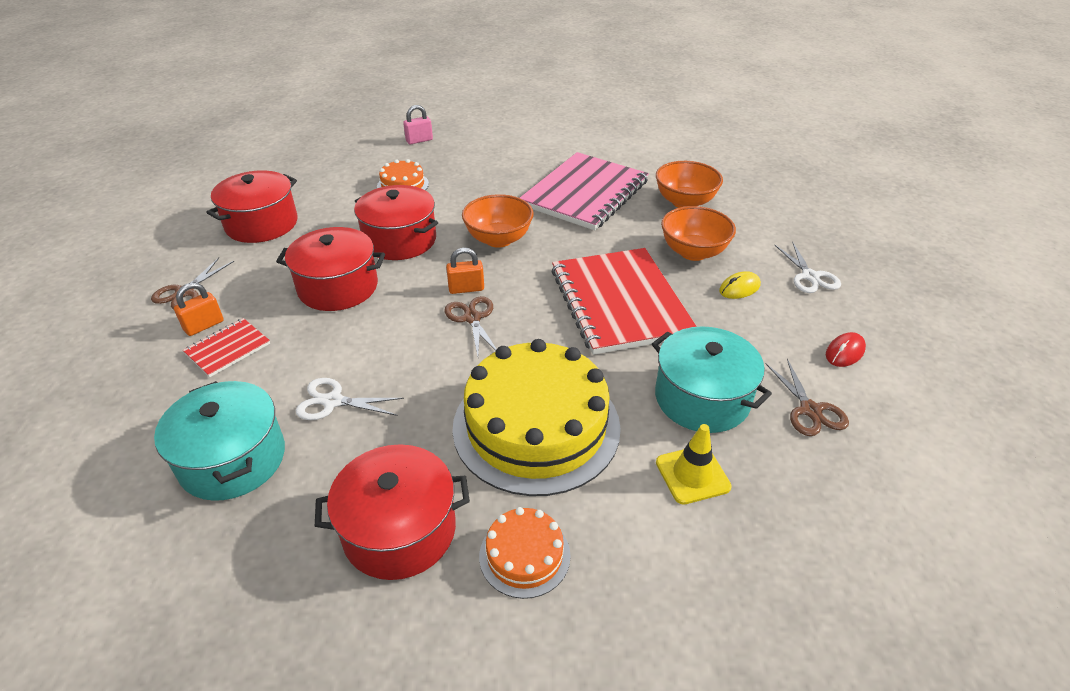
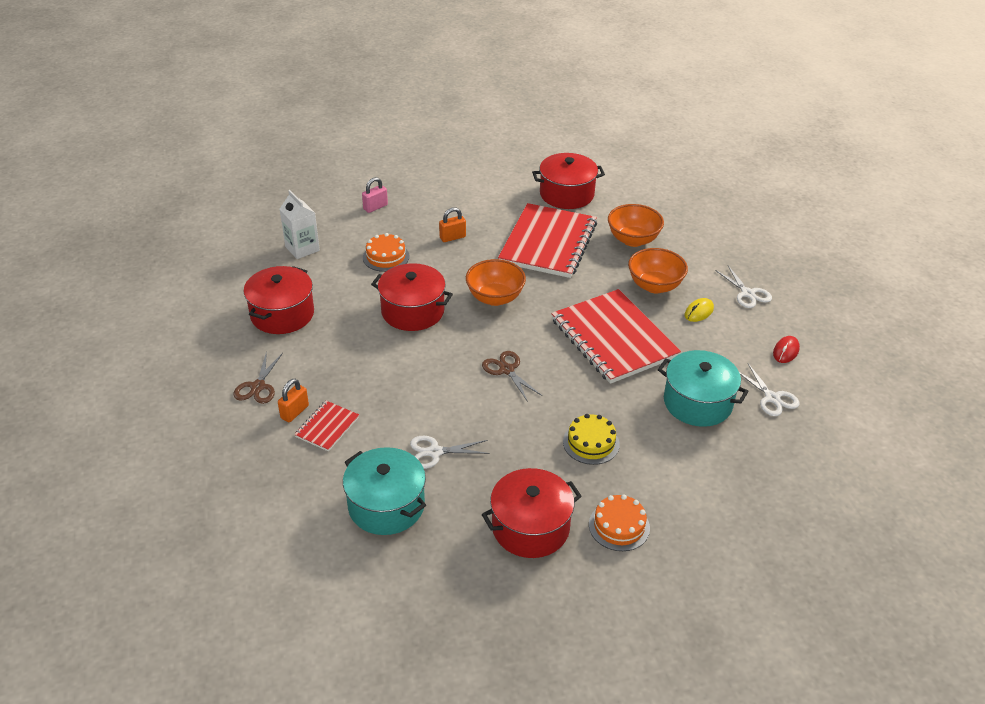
camera: 15 degrees left, 0 degrees up
(323, 167) = (302, 248): none -> white carton
(338, 287) = (385, 361): red pot -> red pot (566, 194)
(466, 288) = (490, 346): orange padlock -> orange padlock (452, 237)
(536, 426) = (591, 443): yellow cake -> yellow cake, size x0.46
(585, 193) = (548, 243): pink notebook -> red notebook
(692, 474) = (707, 456): yellow traffic cone -> none
(810, 410) = (772, 398): brown scissors -> white scissors

